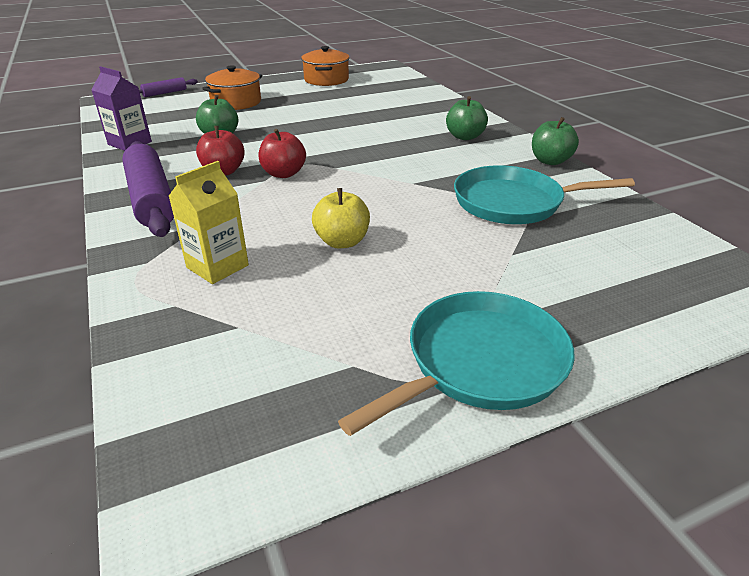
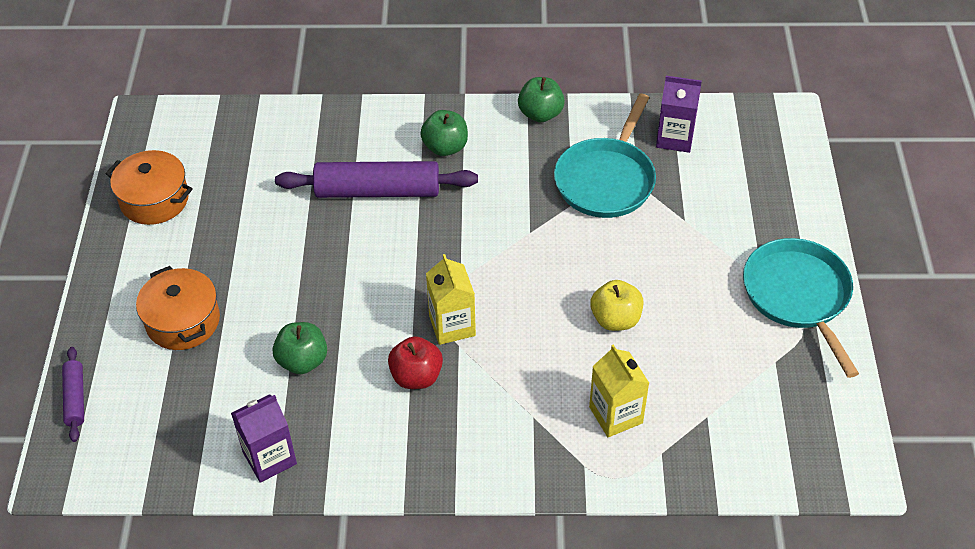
camera: 65 degrees left, 15 degrees up
(152, 199) = (454, 449): purple rolling pin -> purple rolling pin (377, 191)
(283, 174) = (452, 325): red apple -> yellow carton
(616, 226) = (675, 138): none -> purple carton

